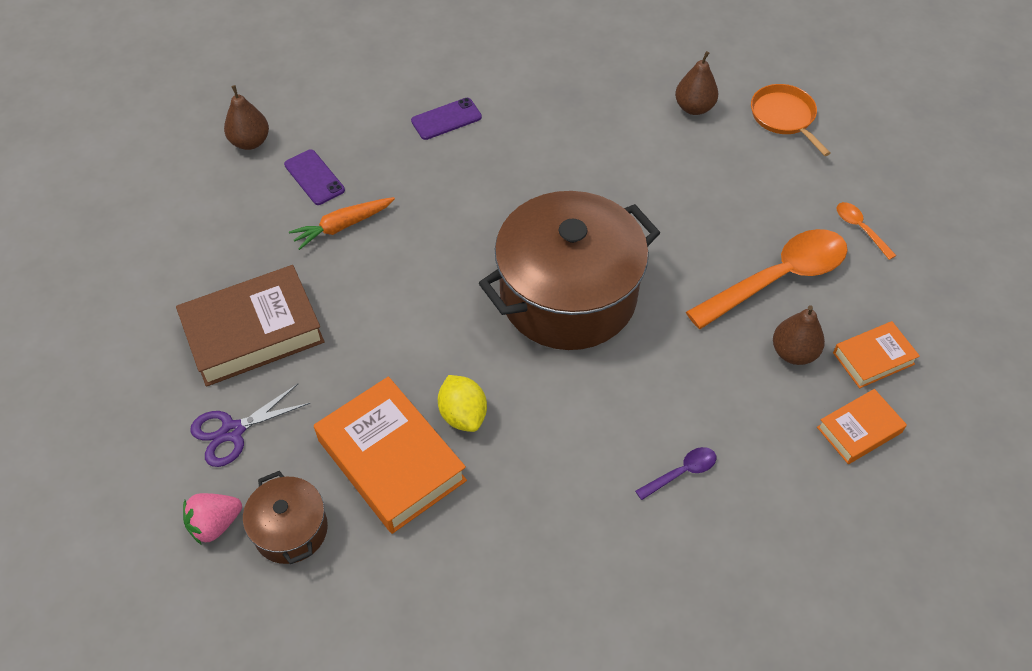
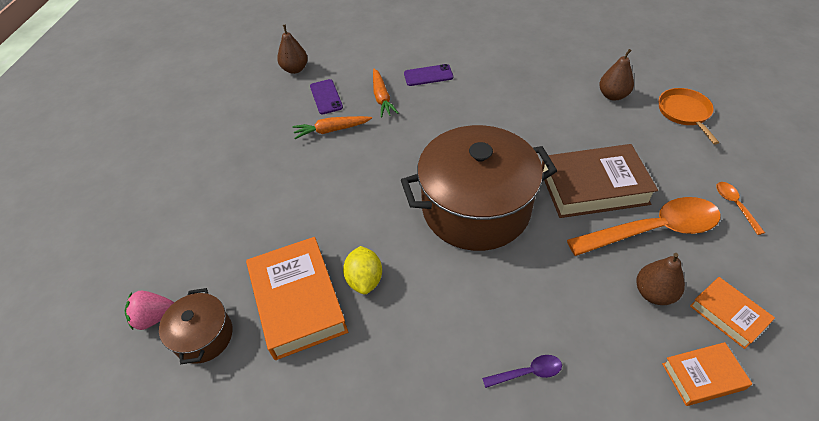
camera: 20 degrees right, 5 degrees down
(232, 431) = (198, 252): purple scissors -> none
(253, 332) = (243, 187): brown book -> brown book (593, 187)
(394, 165) = (382, 98): none -> orange carrot
(873, 358) = (728, 315): orange book -> orange book turned 60 degrees clockwise

